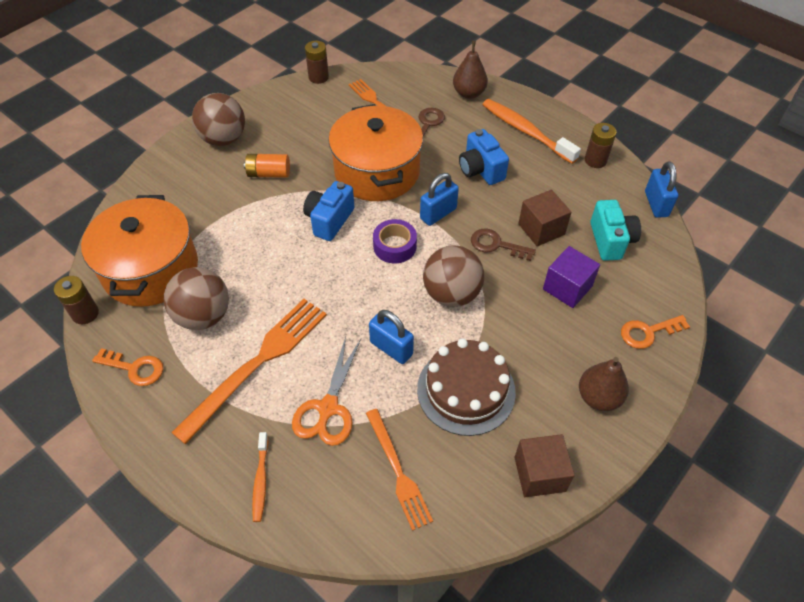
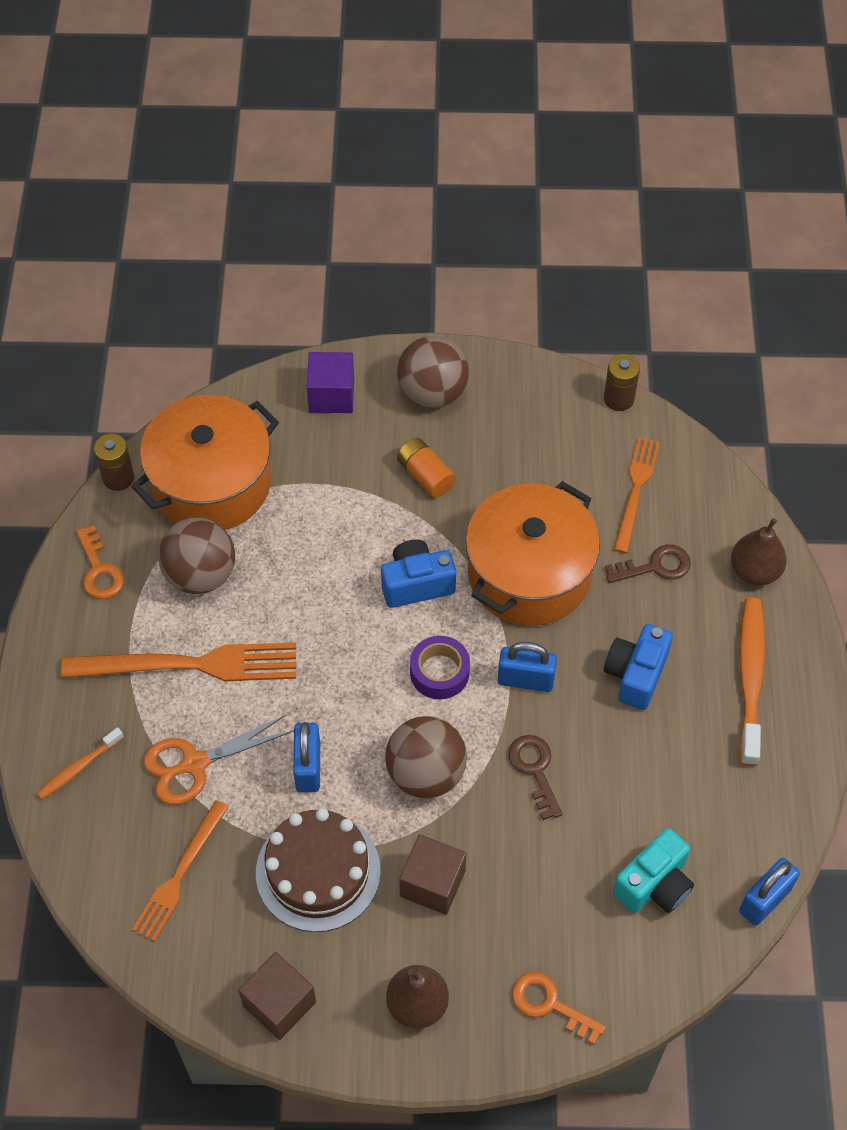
camera: 50 degrees right, 5 degrees up
(541, 229) = (602, 800): brown cube -> brown cube (432, 883)
(567, 288) = (539, 882): purple cube -> purple cube (331, 395)
(595, 160) = (776, 787): brown battery -> none

